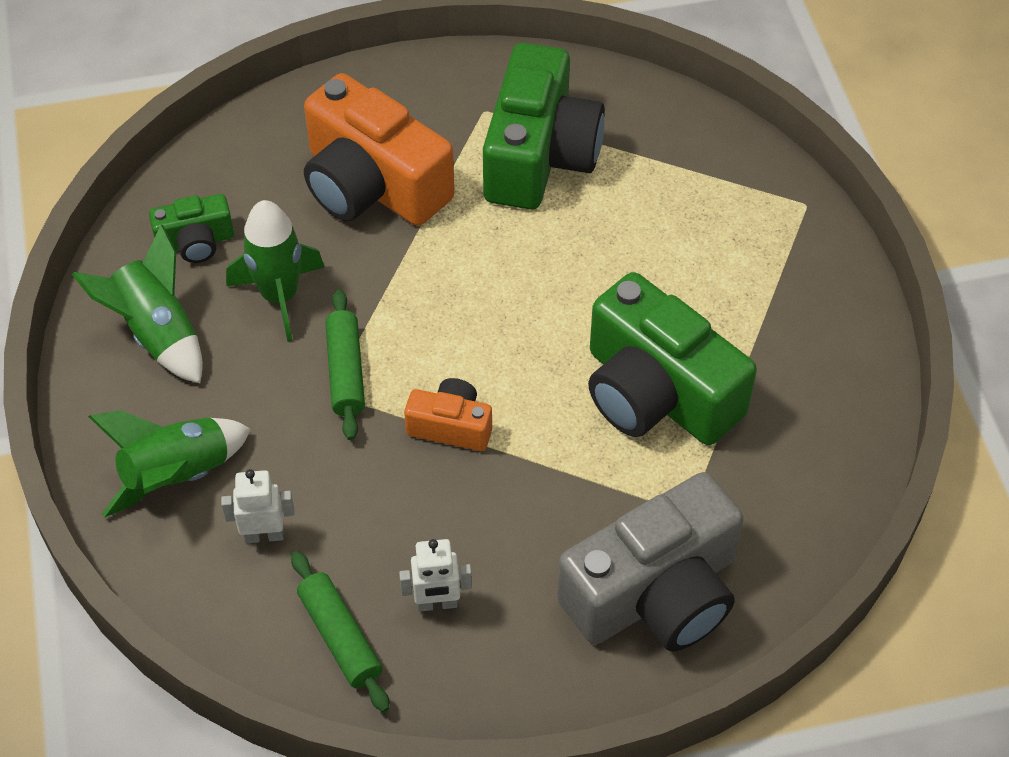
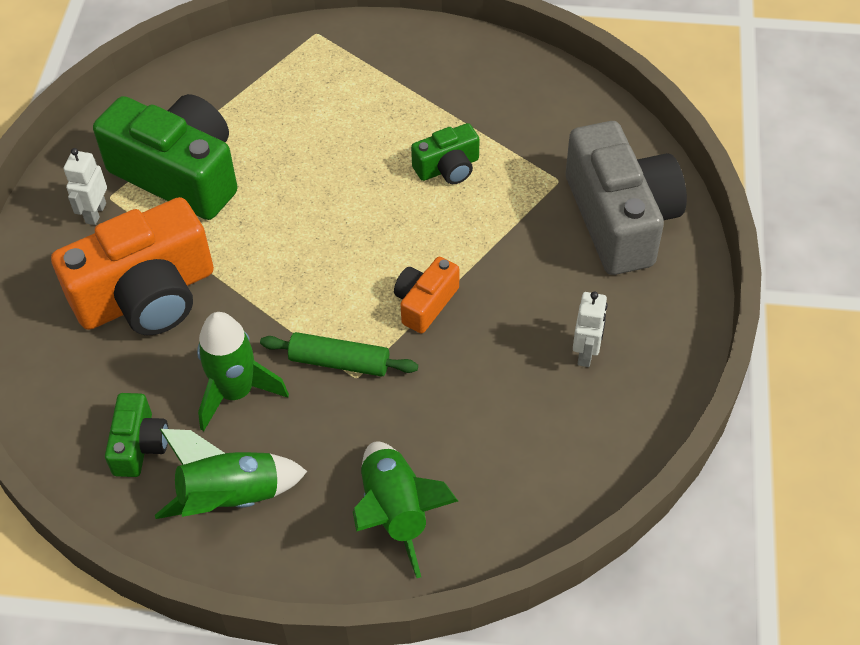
camera: 70 degrees left, 0 degrees up
(264, 535) = (481, 458): white robot -> white robot (95, 213)
(340, 637) = (595, 425): green rolling pin -> none
(657, 392) = (448, 167): green camera -> green camera, size x0.49

